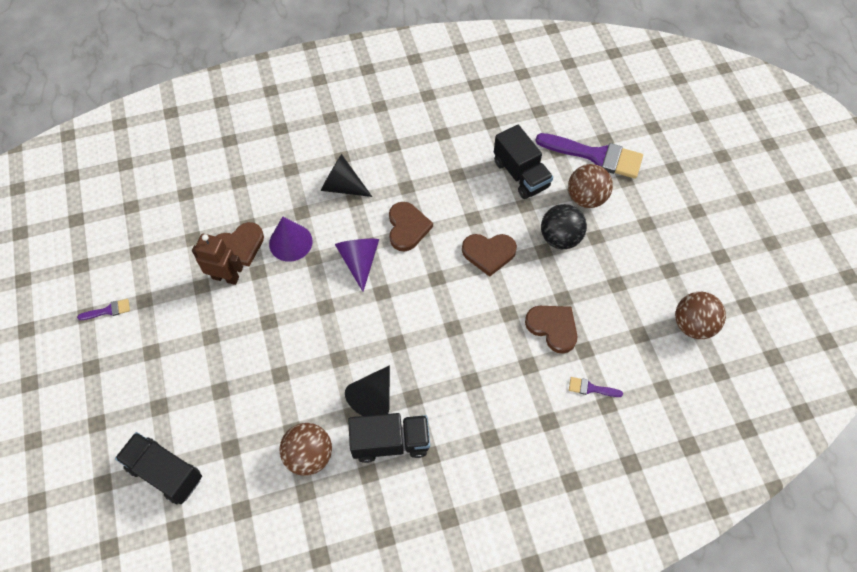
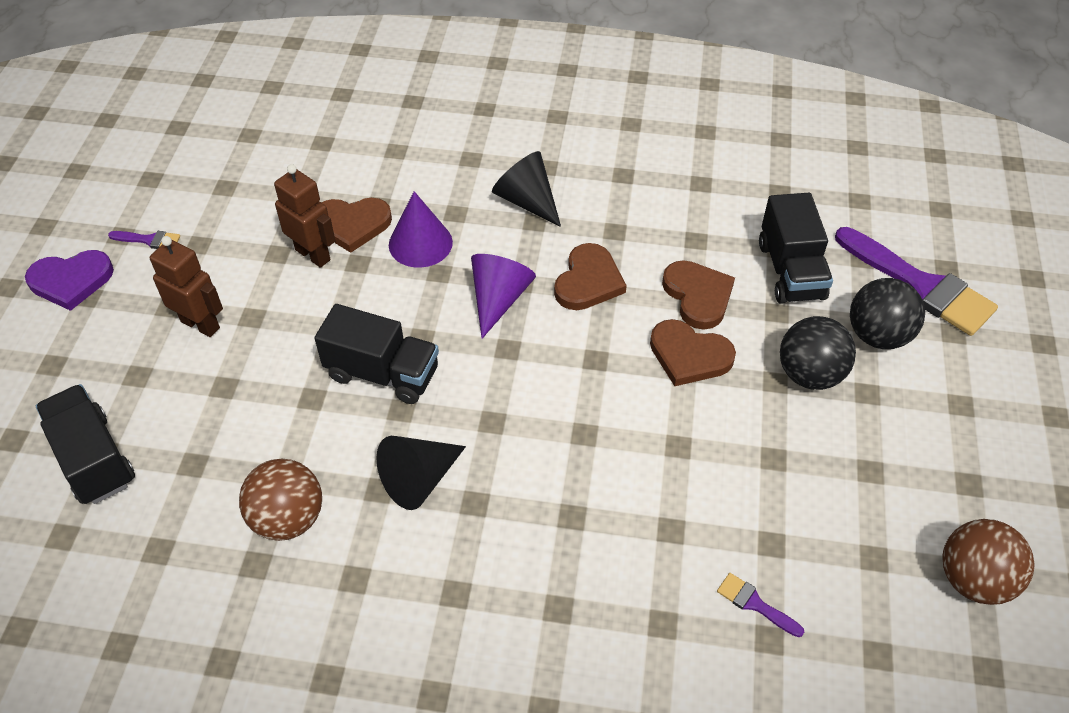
camera: 25 degrees right, 10 degrees down
(72, 361) = (71, 281): none -> purple heart
(180, 355) = (200, 324): none -> brown robot
(390, 442) = (409, 550): black truck -> black truck (382, 373)
(553, 328) = (736, 492): brown heart -> brown heart (698, 296)
(586, 198) = (877, 335): brown ball -> black ball

